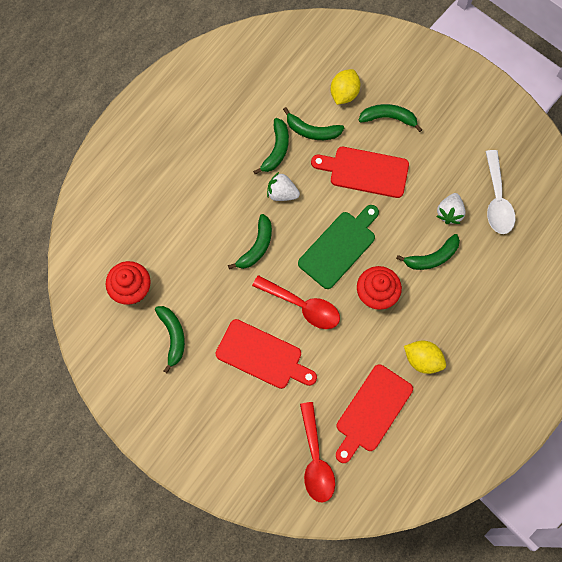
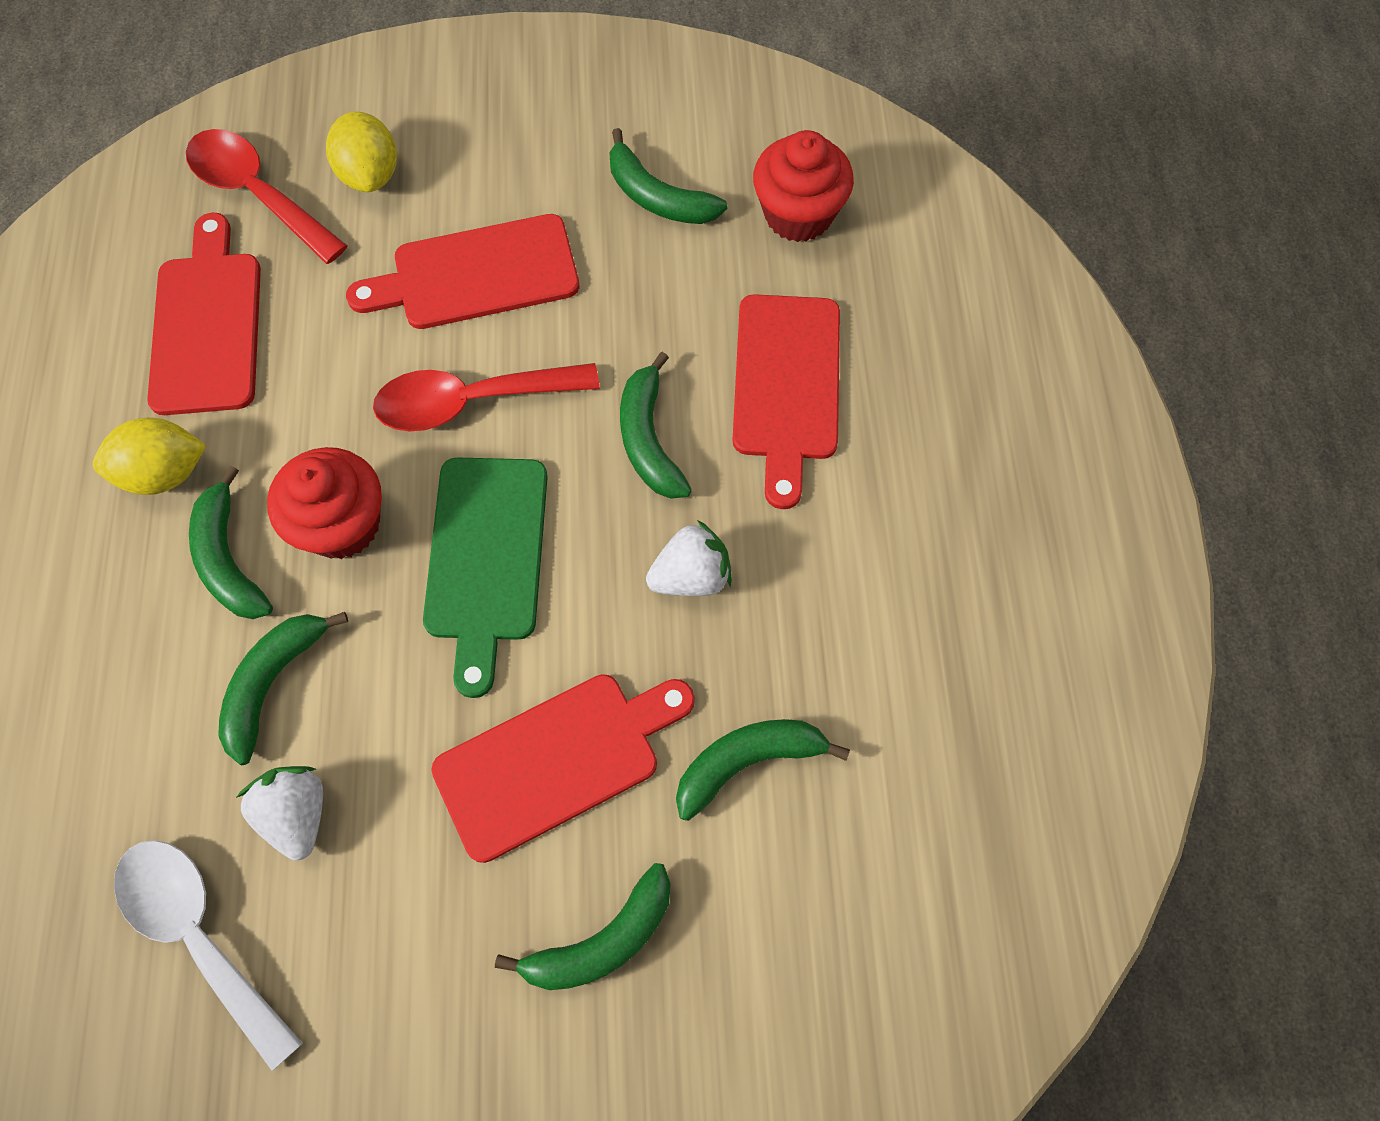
camera: 140 degrees right, 5 degrees down
(197, 230) = (786, 386): none -> red cutting board
(276, 150) = (784, 657): green banana -> green banana (229, 559)
(344, 93) = (754, 917): yellow lemon -> yellow lemon (370, 174)

